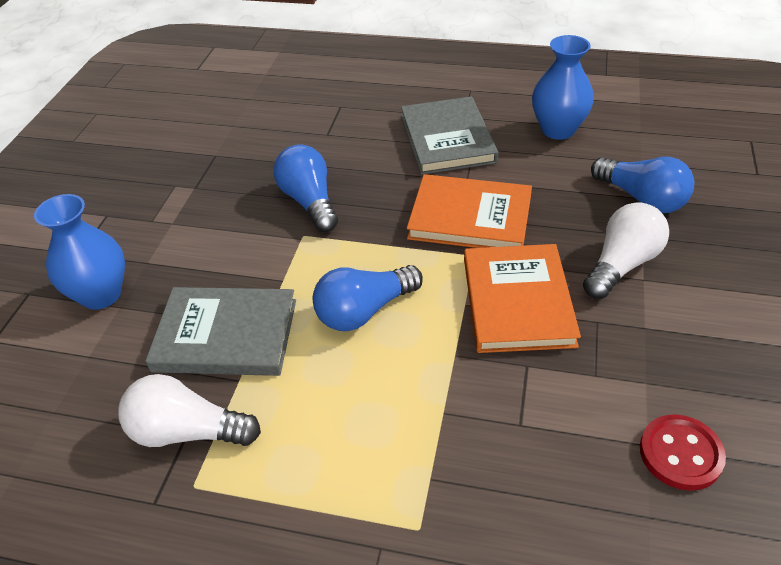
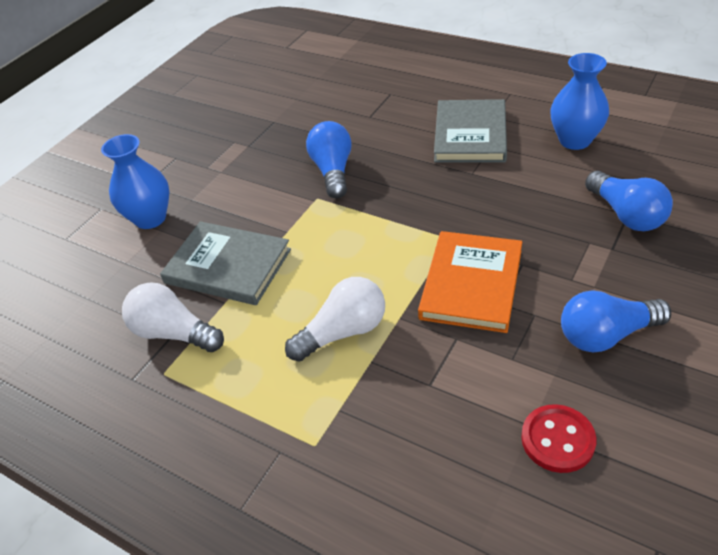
camera: 20 degrees right, 0 degrees up
(364, 311) = (341, 268): blue light bulb -> blue light bulb (606, 335)
(470, 217) = (461, 206): orange book -> none
(622, 264) = (579, 270): white light bulb -> white light bulb (343, 332)

